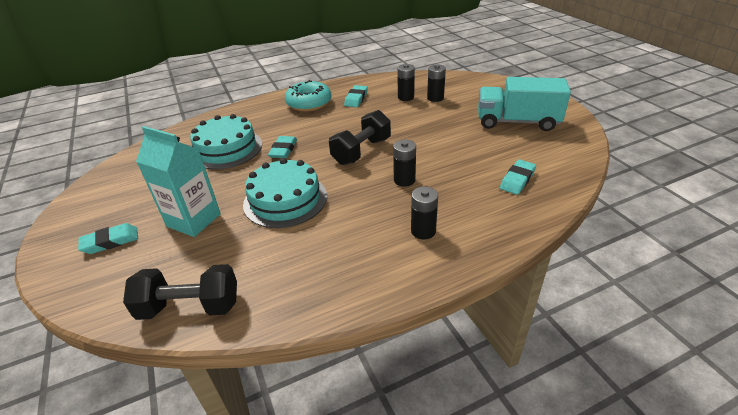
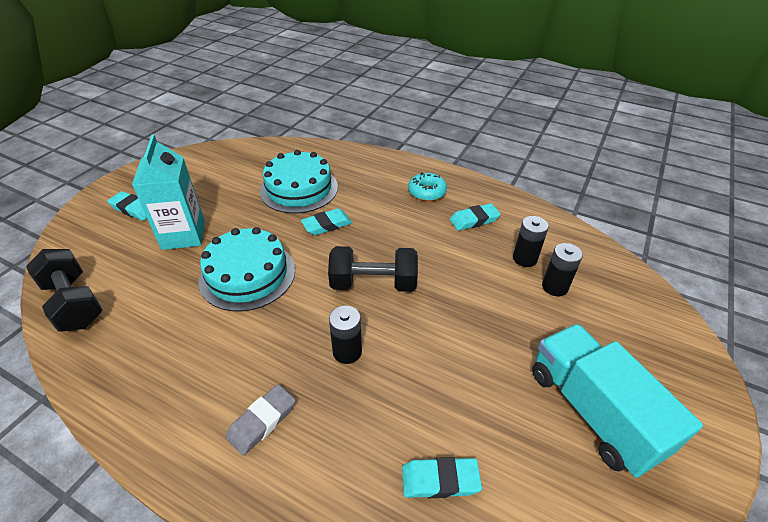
camera: 50 degrees right, 5 degrees up
(309, 103) = (427, 192): turquoise donut -> turquoise donut, size x0.66
(423, 231) = (262, 421): black battery -> grey eraser

